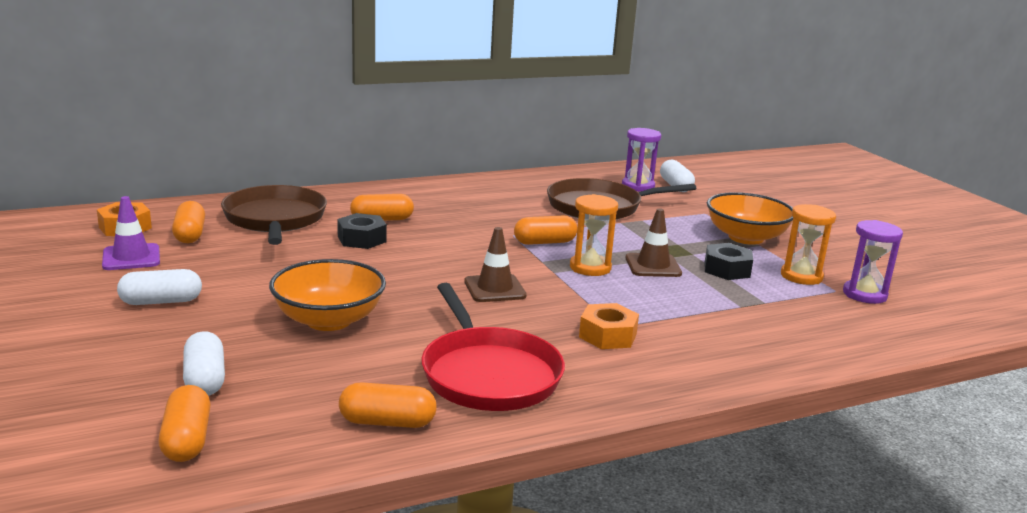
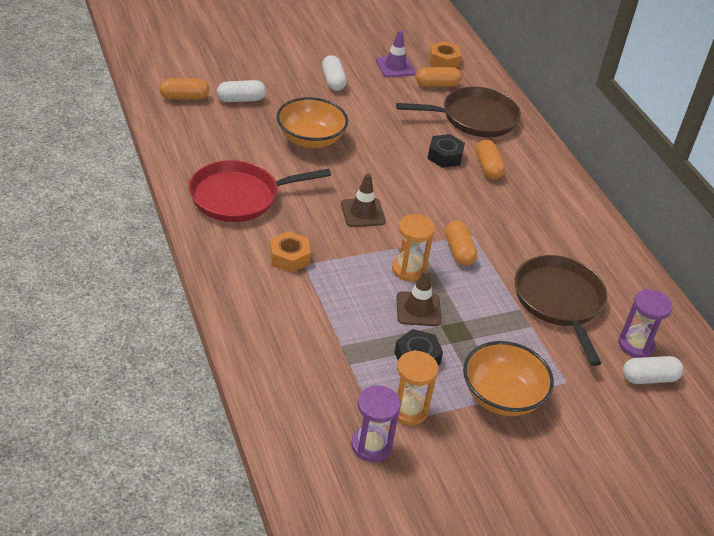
camera: 90 degrees right, 20 degrees up
(387, 422) = (191, 156): orange capsule -> none

